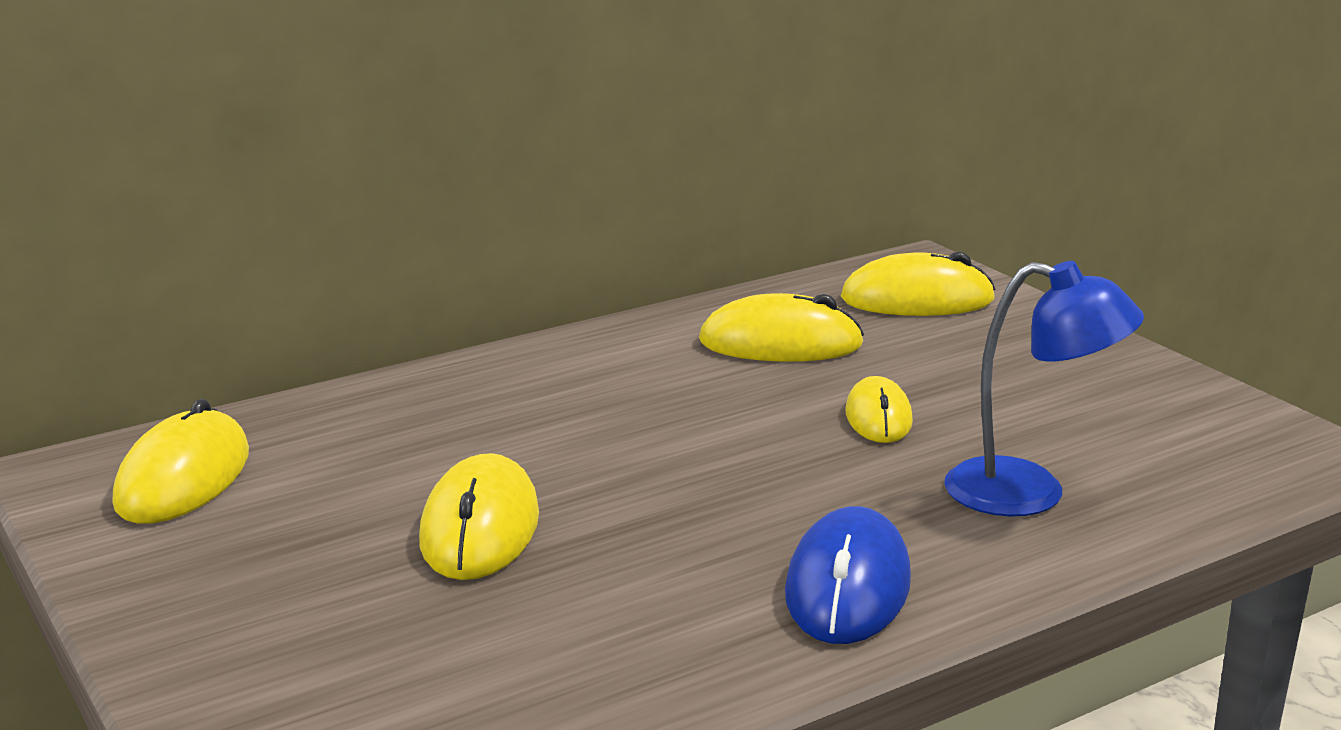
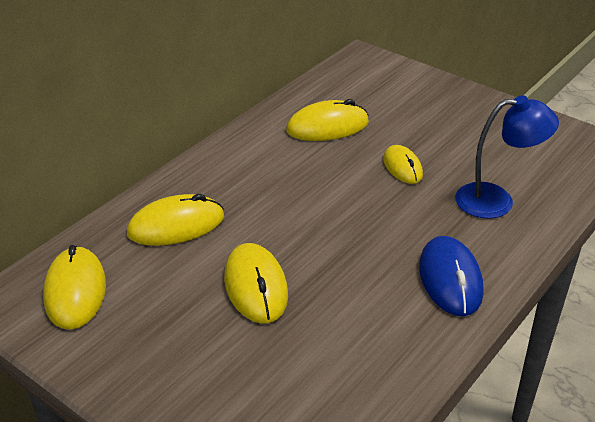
camera: 20 degrees left, 15 degrees up
(917, 299) = (375, 83): yellow mouse -> yellow mouse (176, 225)

